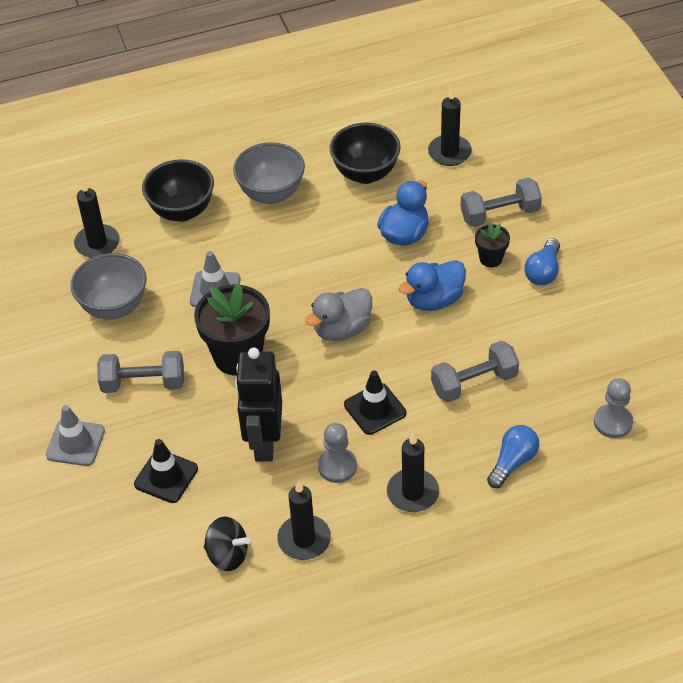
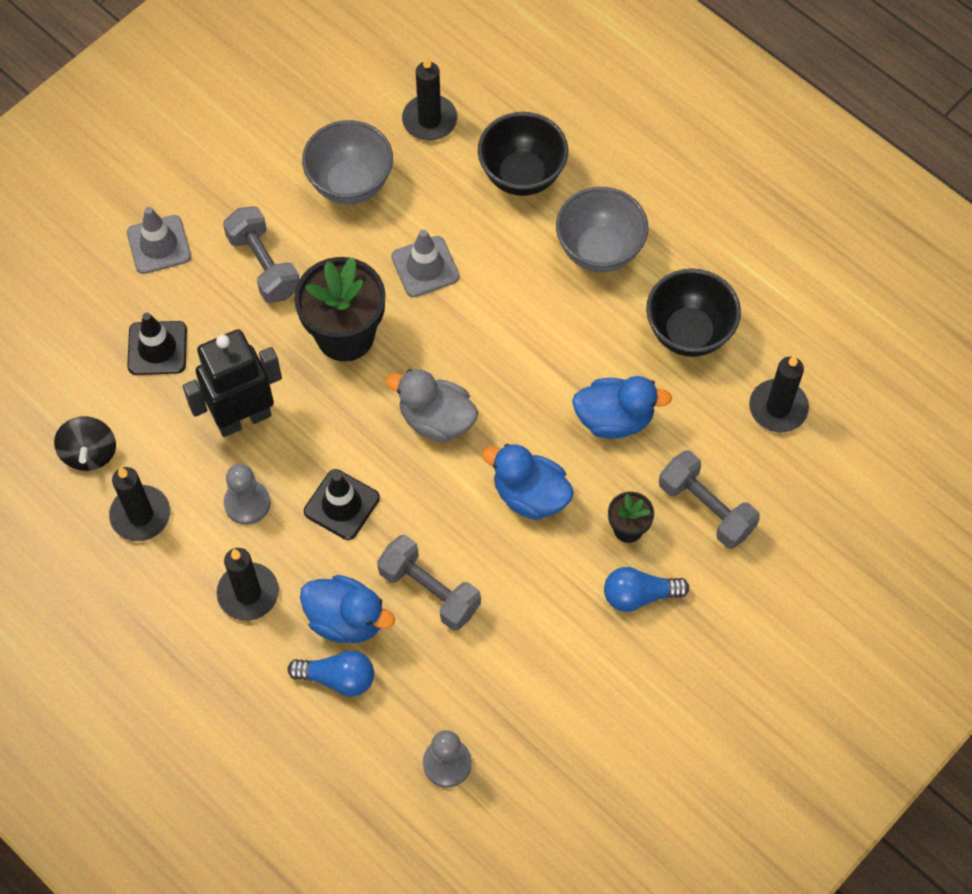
camera: 60 degrees right, 15 degrees up
(469, 440) = (346, 619): none -> blue duck

